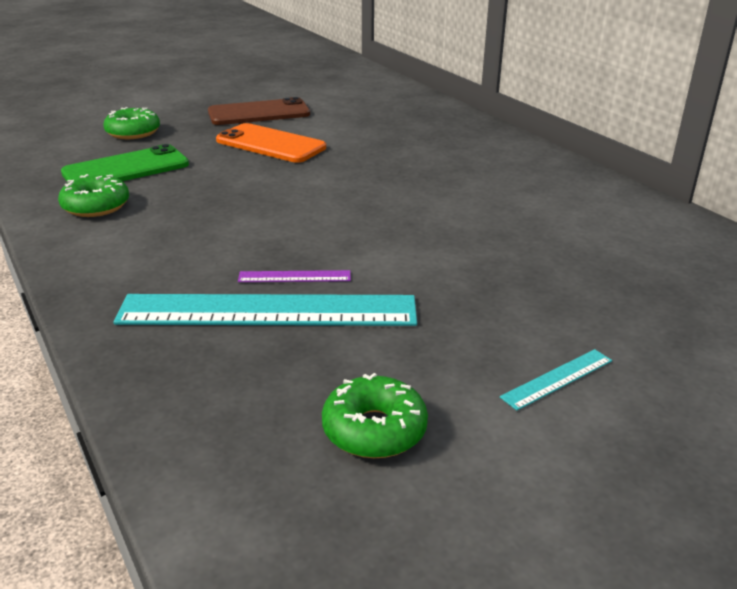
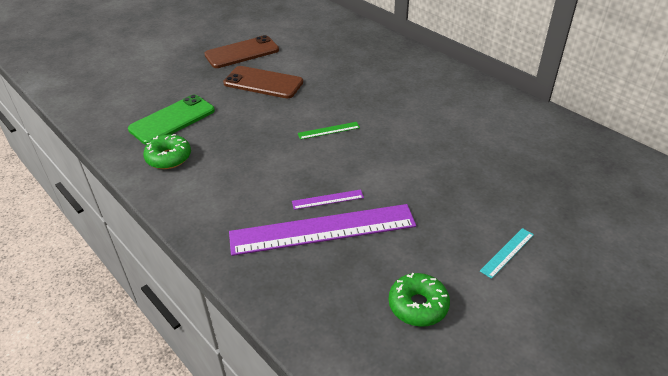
camera: 10 degrees left, 10 degrees up
(133, 132) = (160, 83): green donut -> none
(268, 311) = (322, 230): turquoise ruler -> purple ruler
(270, 144) = (263, 83): orange phone -> brown phone
(336, 201) = (328, 130): none -> green ruler

